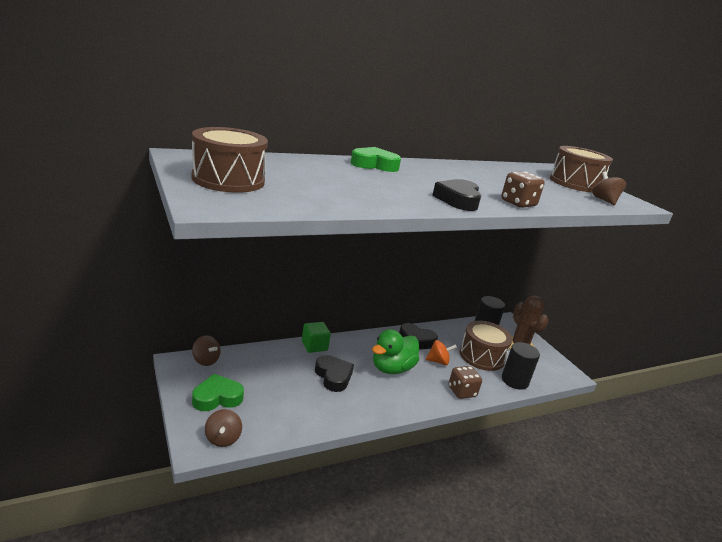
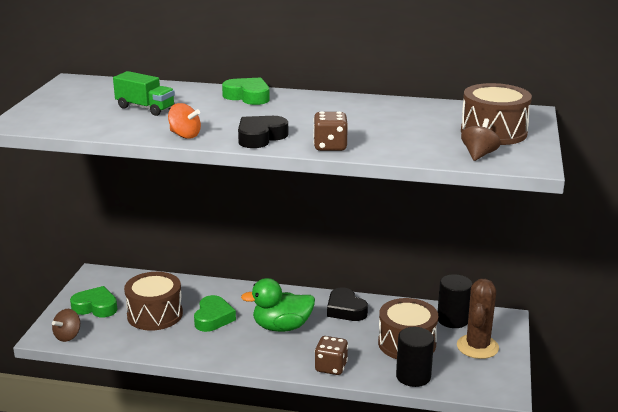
camera: 40 degrees right, 0 degrees up
(205, 360) = (118, 277): brown spinning top -> none
(228, 180) = (71, 104): brown drum -> brown drum (155, 314)
(312, 180) = (145, 108): none -> green truck
(314, 346) = (228, 289): green cube -> none
(333, 376) = (213, 318): black heart -> green heart
(438, 361) = (344, 334): orange spinning top -> orange spinning top (185, 135)

